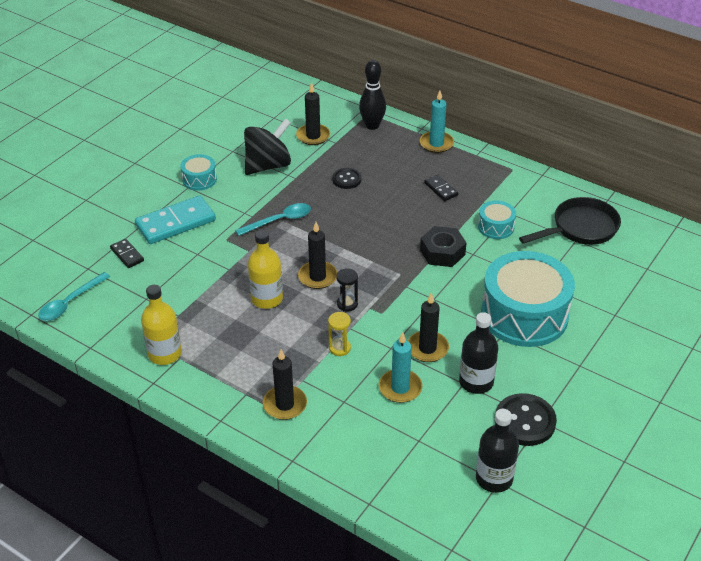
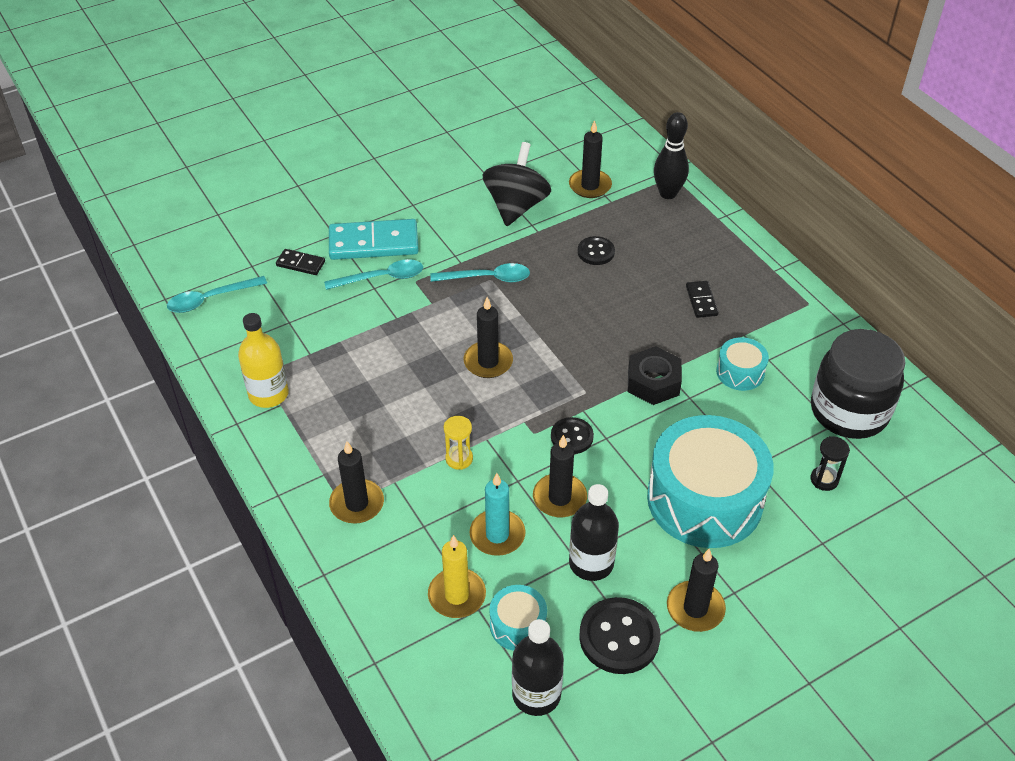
camera: 25 degrees right, 5 degrees up
(127, 255) = (300, 264): black domino -> black domino turned 60 degrees counterclockwise
(198, 245) = (382, 278): none -> turquoise spoon
(199, 179) = (430, 199): turquoise drum -> turquoise drum (518, 625)
(267, 299) = (415, 368): yellow bottle -> none
(268, 165) = (516, 206): black spinning top -> black spinning top turned 60 degrees counterclockwise
(347, 304) = (501, 407): black hourglass -> black hourglass (824, 479)
(398, 437) = (457, 595): none -> yellow candle
(410, 306) = (572, 437): none -> black button
(436, 144) = (732, 240): turquoise candle -> none
(562, 384) = (695, 608): none -> black candle
(580, 228) = (849, 411): black pan -> black jar

